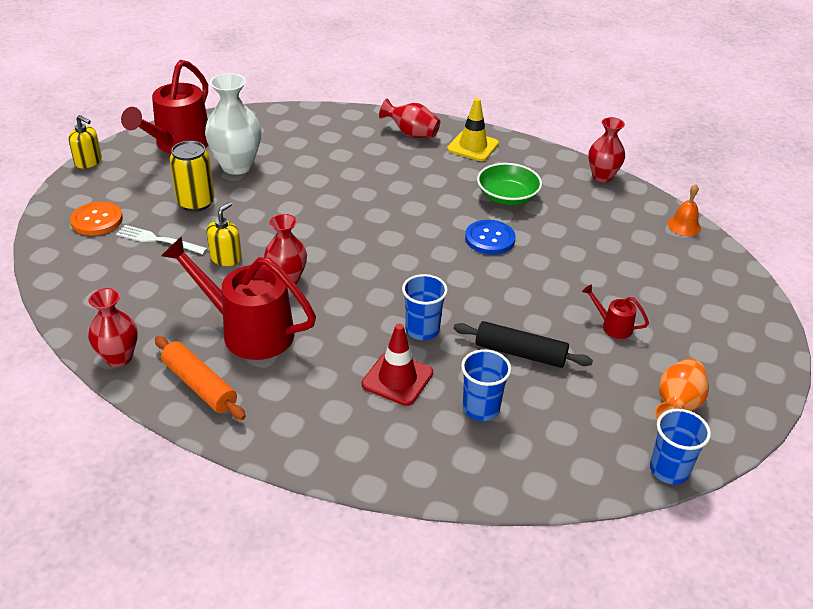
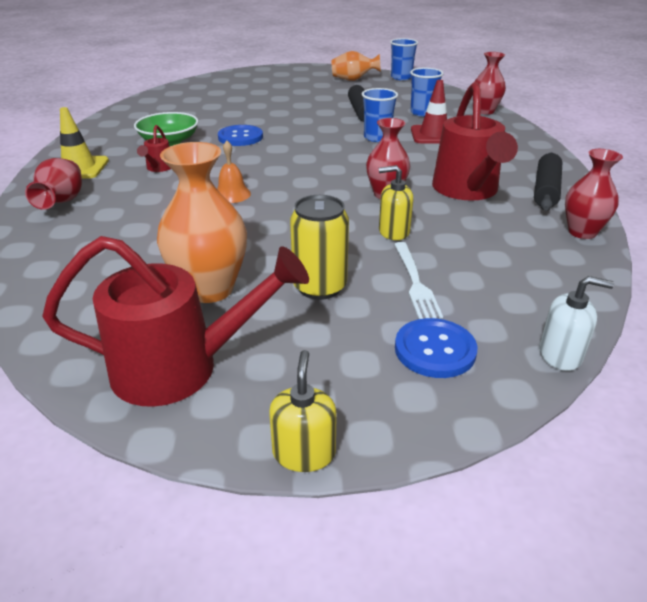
camera: 115 degrees left, 5 degrees down
(39, 261) = (560, 354): none -> white soap dispenser
(97, 220) = (435, 350): orange button -> blue button
(199, 385) = (546, 190): orange rolling pin -> black rolling pin
(237, 166) = (209, 289): white vase -> orange vase
(602, 176) = (110, 117): red vase -> red vase (485, 111)
(612, 326) = (304, 96): red watering can -> red watering can (158, 168)
(684, 226) = (168, 91): orange bell -> orange bell (232, 194)

